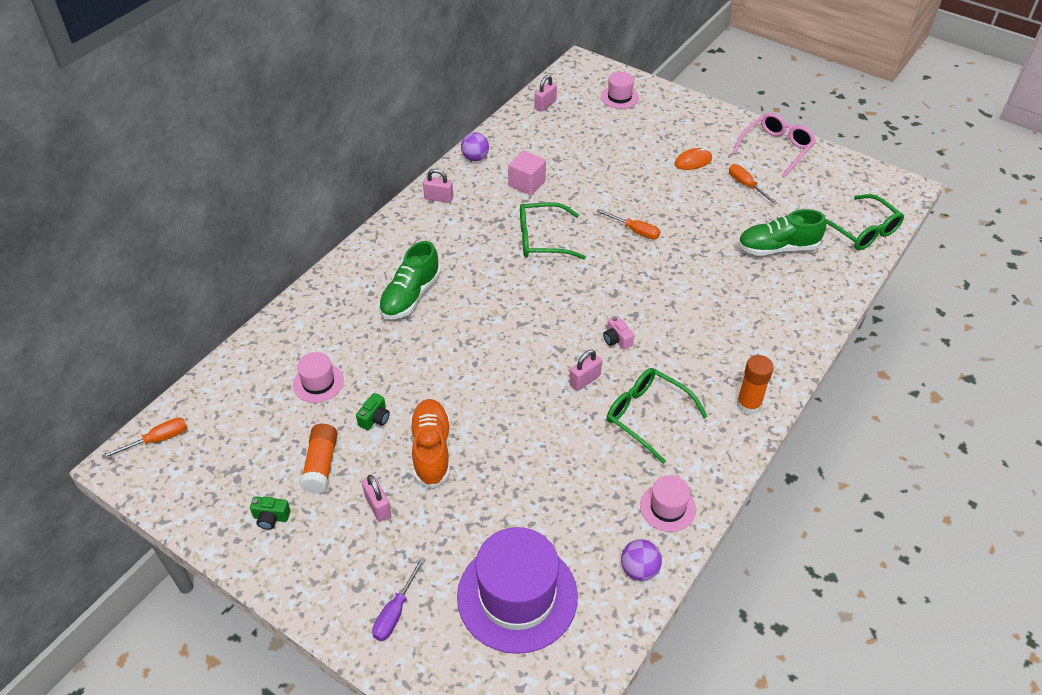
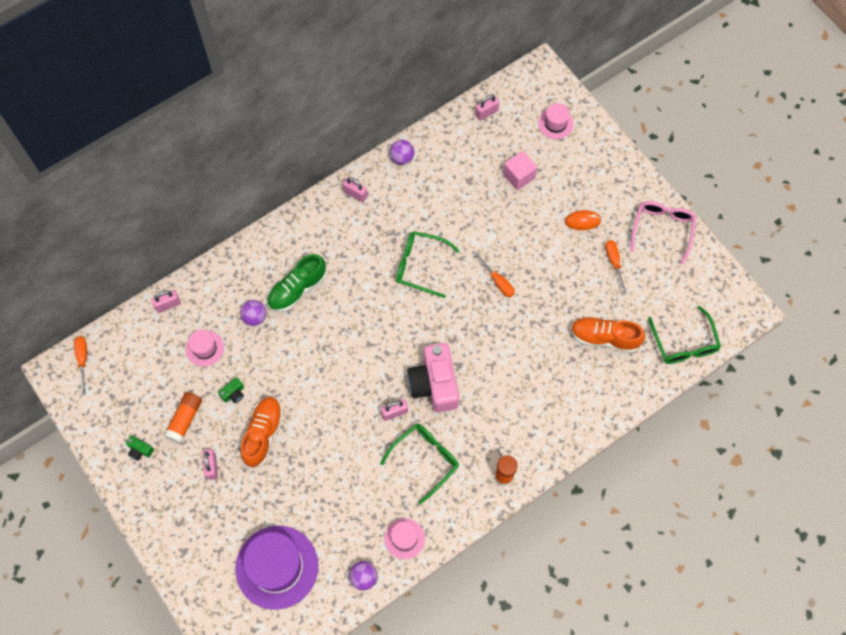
camera: 20 degrees right, 20 degrees up
(157, 440) = (83, 360): orange screwdriver -> orange screwdriver turned 90 degrees counterclockwise
(254, 352) = (168, 305): none -> pink padlock
(369, 335) = (255, 317): none -> purple ball
(395, 612) = (196, 549): purple screwdriver -> none
(527, 183) = (432, 201): pink cube -> pink cube (519, 176)
(617, 340) = (434, 384): pink camera -> pink camera, size x2.49
(647, 416) = (425, 459): green glasses -> green glasses turned 75 degrees clockwise
(776, 148) = (662, 229): pink glasses -> pink glasses turned 45 degrees counterclockwise
(777, 248) = (604, 338): green shoe -> orange shoe

